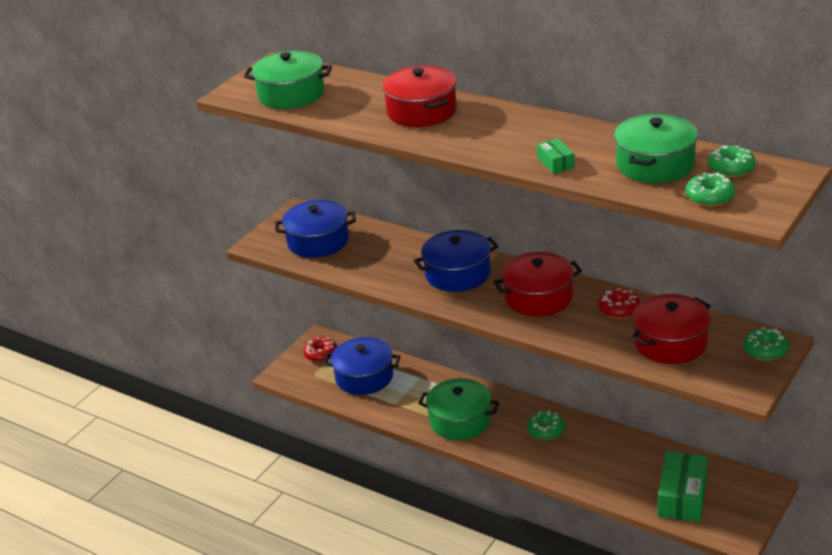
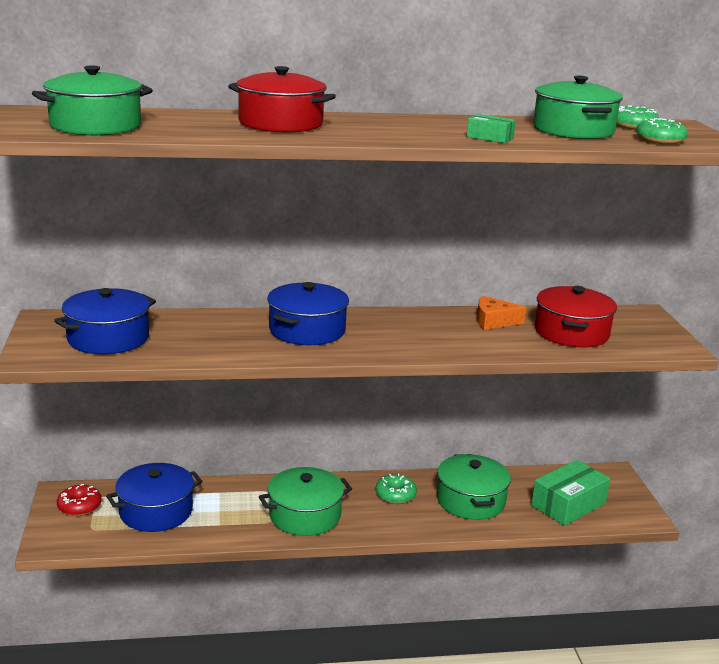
camera: 45 degrees left, 10 degrees down
(538, 297) = (412, 329): red pot -> none
(601, 459) = (470, 501): none -> green pot
(619, 309) = (494, 321): red donut -> orange cheese
(682, 497) = (568, 504): green box -> green box turned 75 degrees clockwise
(765, 350) = (644, 319): green donut -> none

